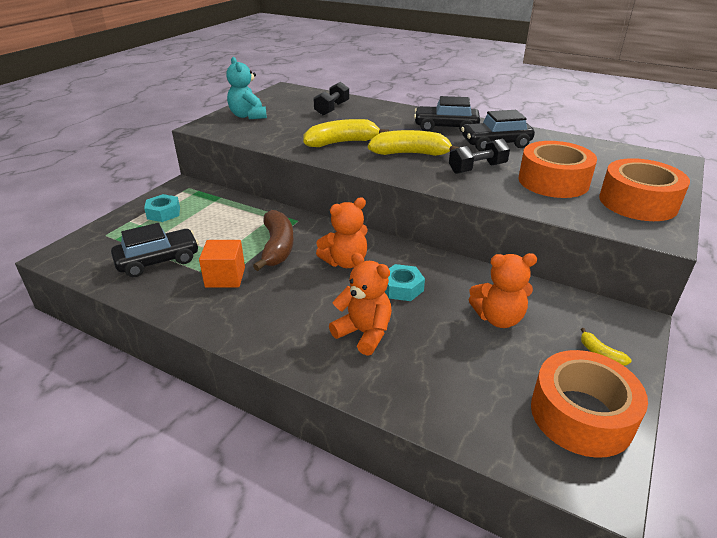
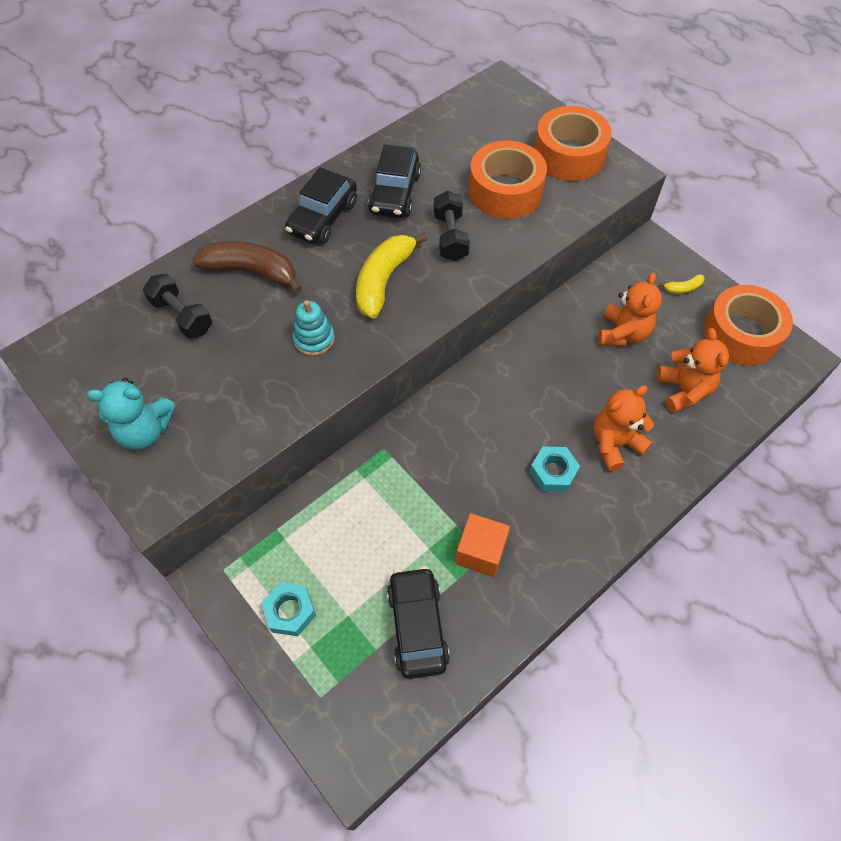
camera: 70 degrees left, 25 degrees up
(277, 247) = (437, 485): brown banana -> brown banana (252, 271)
(342, 142) = (314, 339): yellow banana -> turquoise stacking toy
(345, 262) = (493, 424): orange teddy bear -> orange teddy bear (683, 390)
(402, 288) = (556, 389): turquoise nut -> turquoise nut (553, 472)

